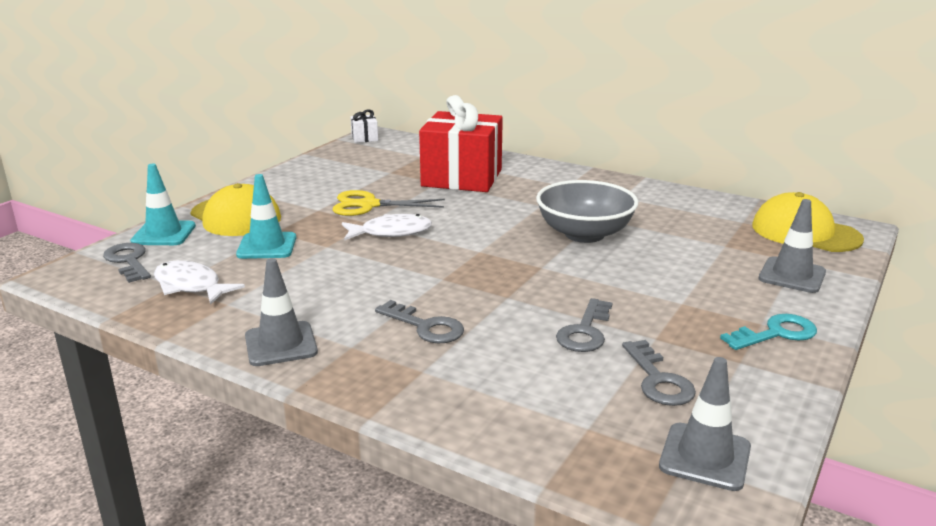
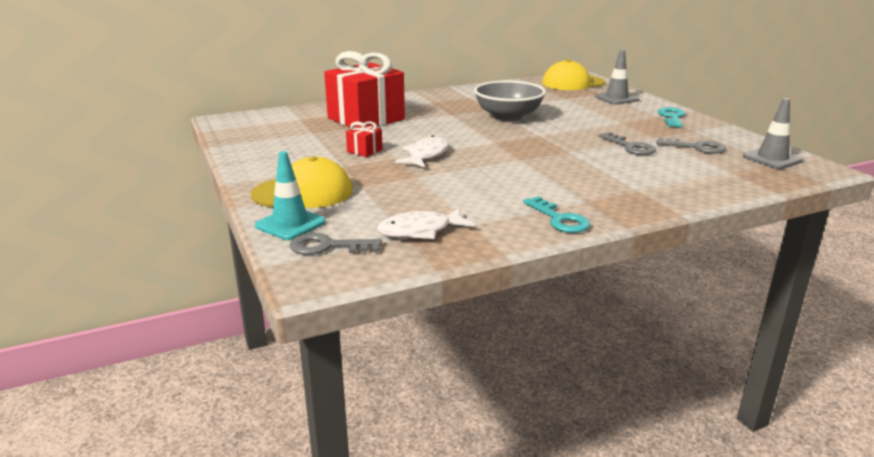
camera: 55 degrees left, 0 degrees up
(267, 246) = (385, 193): turquoise traffic cone -> none
(281, 344) = (559, 219): grey traffic cone -> turquoise key
(364, 138) = (222, 124): white gift -> none
(368, 205) = (364, 151): yellow scissors -> red gift
(425, 326) = (581, 177): grey key -> none

